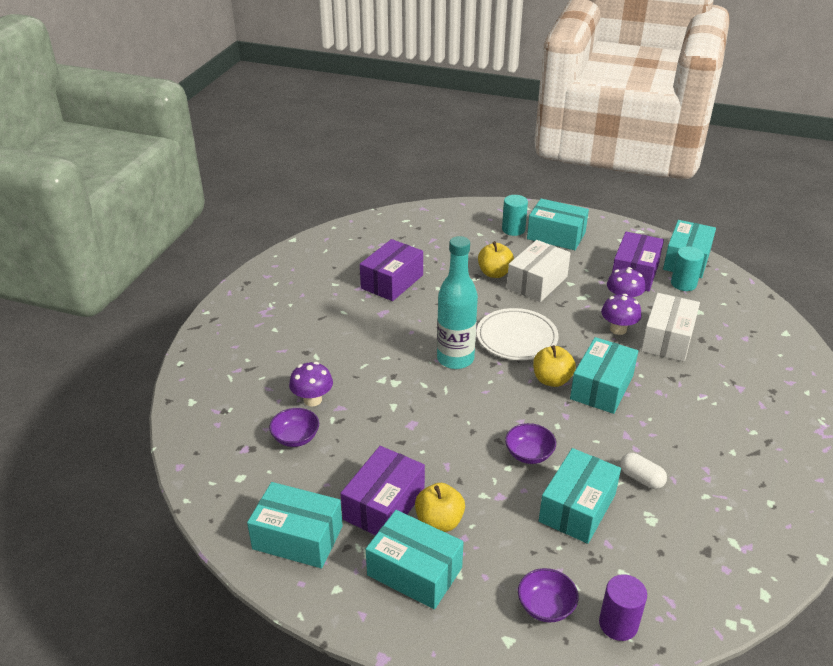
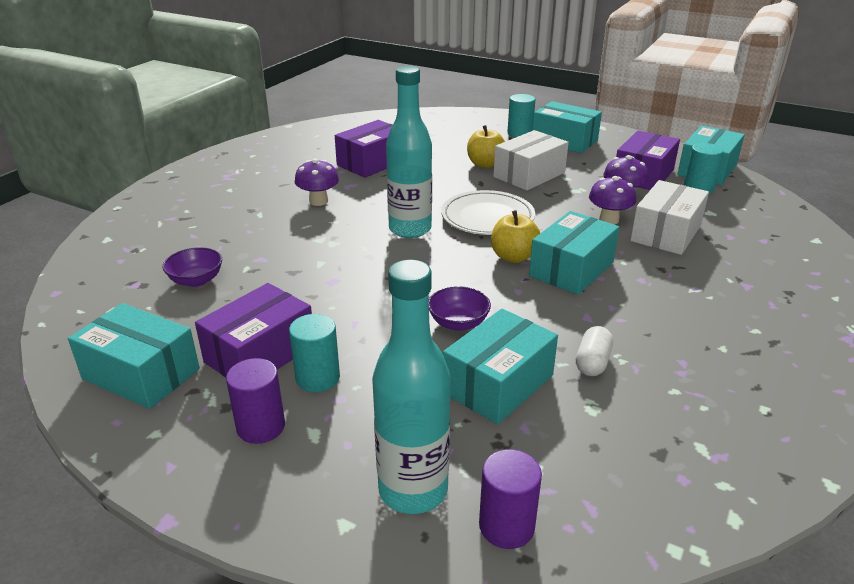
camera: 10 degrees right, 5 degrees down
(312, 400) = (234, 249): purple mushroom -> purple mushroom (318, 201)
(414, 571) = (261, 427): turquoise box -> purple cylinder
(439, 521) = (317, 378): yellow apple -> turquoise cylinder
(545, 606) = (413, 490): purple bowl -> turquoise bottle
(641, 478) = (592, 362): white capsule -> white capsule turned 60 degrees clockwise

